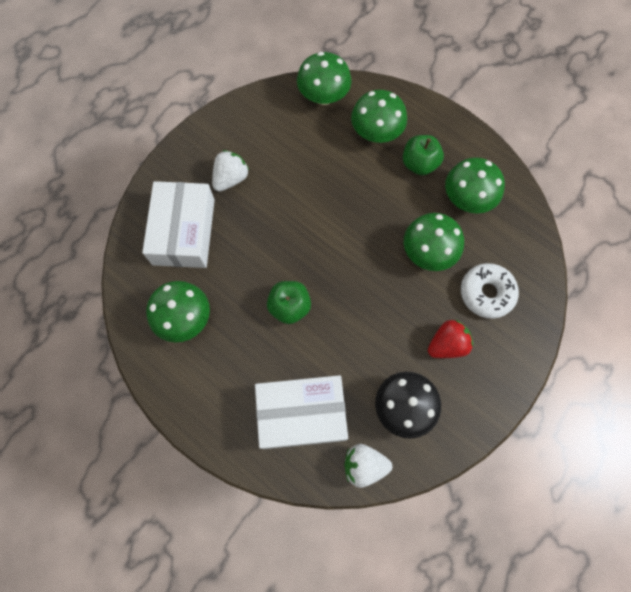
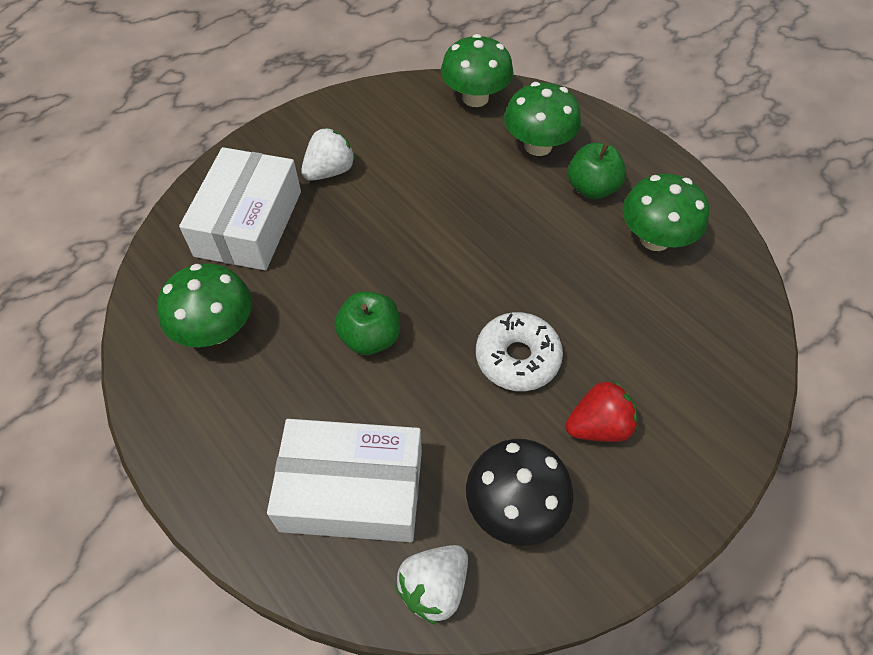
camera: 10 degrees right, 15 degrees down
(364, 465) = (434, 587): white strawberry -> white strawberry turned 60 degrees counterclockwise
(428, 252) = (587, 297): green mushroom -> none
(486, 293) = (669, 364): white donut -> white donut (517, 358)

